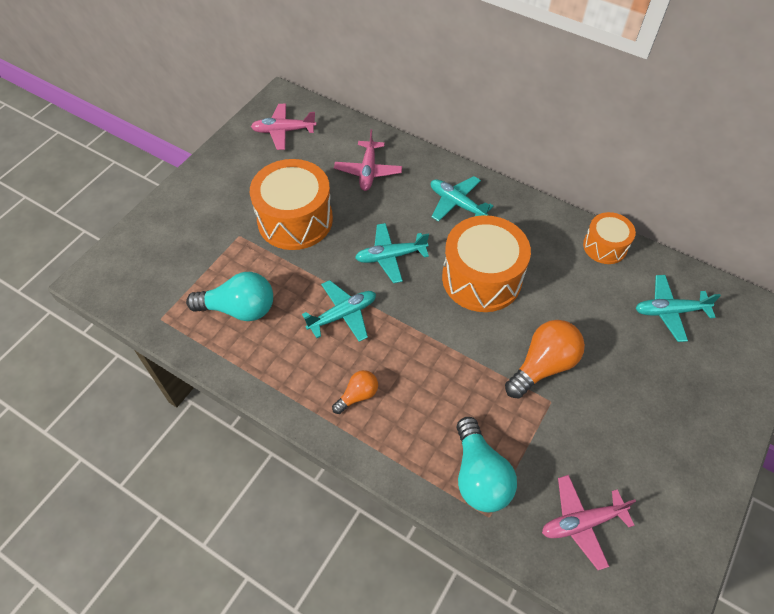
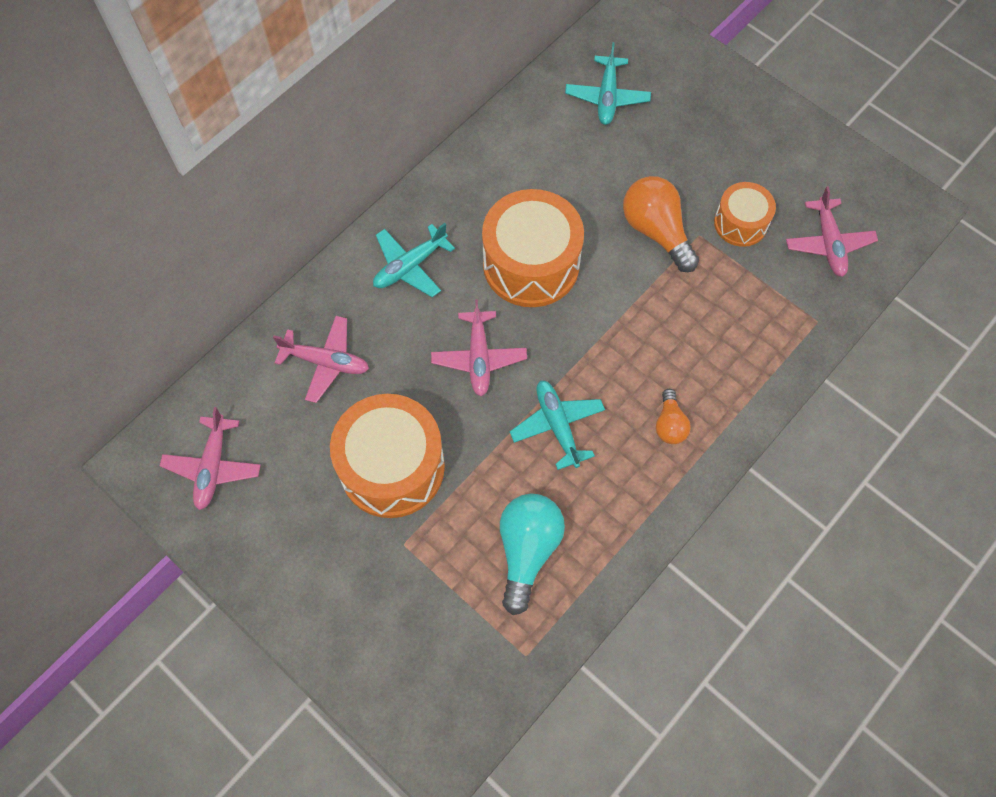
camera: 80 degrees left, 10 degrees up
(357, 395) = (669, 424): orange light bulb -> orange light bulb turned 150 degrees counterclockwise
(390, 256) = (479, 358): turquoise plane -> pink plane
(479, 476) = (775, 320): turquoise light bulb -> none
(605, 246) = (510, 129): orange drum -> orange drum (740, 223)

